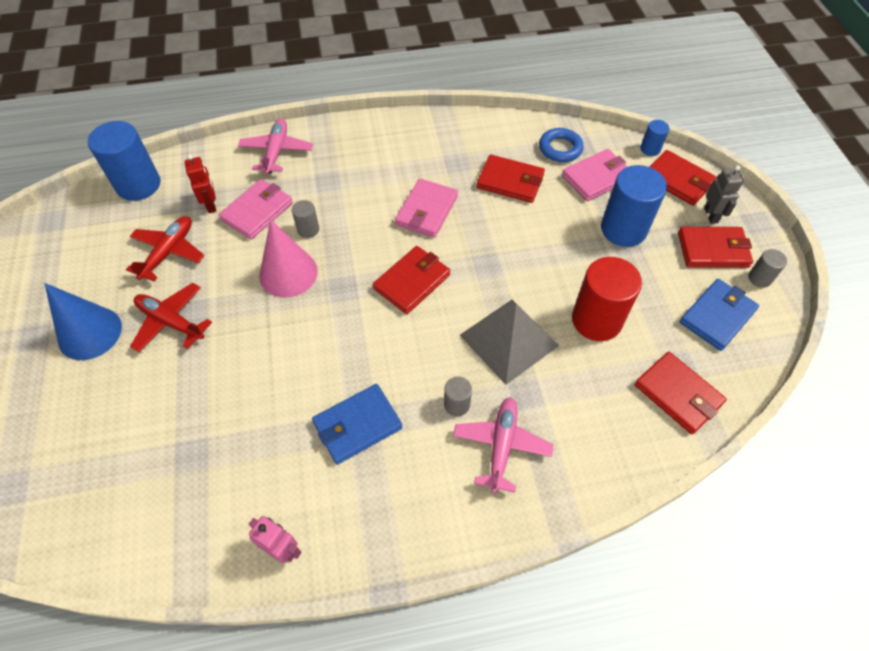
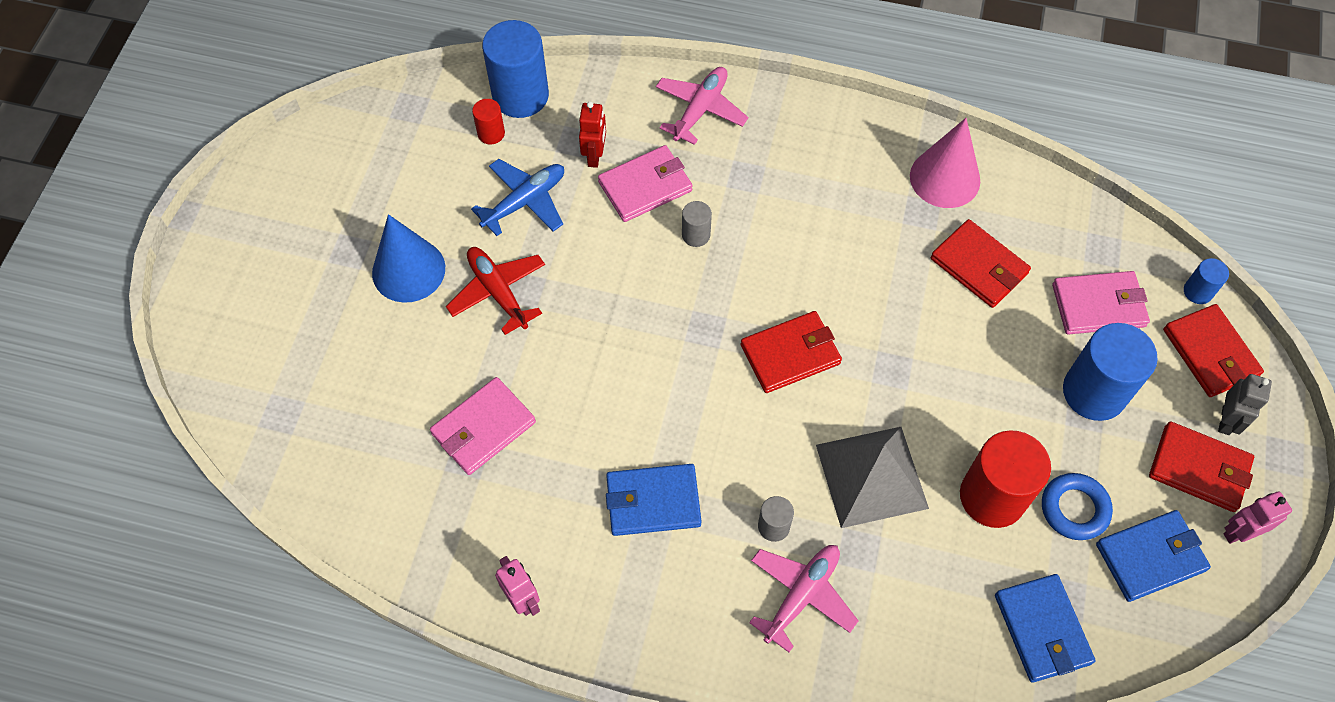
camera: 25 degrees right, 5 degrees up
(124, 216) = (491, 133): none -> red cylinder
(169, 252) = (525, 202): red plane -> blue plane
(288, 273) = (650, 284): pink cone -> pink cone (945, 178)
(427, 211) = (851, 266): pink wallet -> pink wallet (483, 428)
(560, 148) = (1071, 243): blue ring -> blue ring (1074, 509)
(678, 394) = (1042, 629): red wallet -> blue wallet
(759, 278) = (1239, 532): grey cylinder -> pink robot

